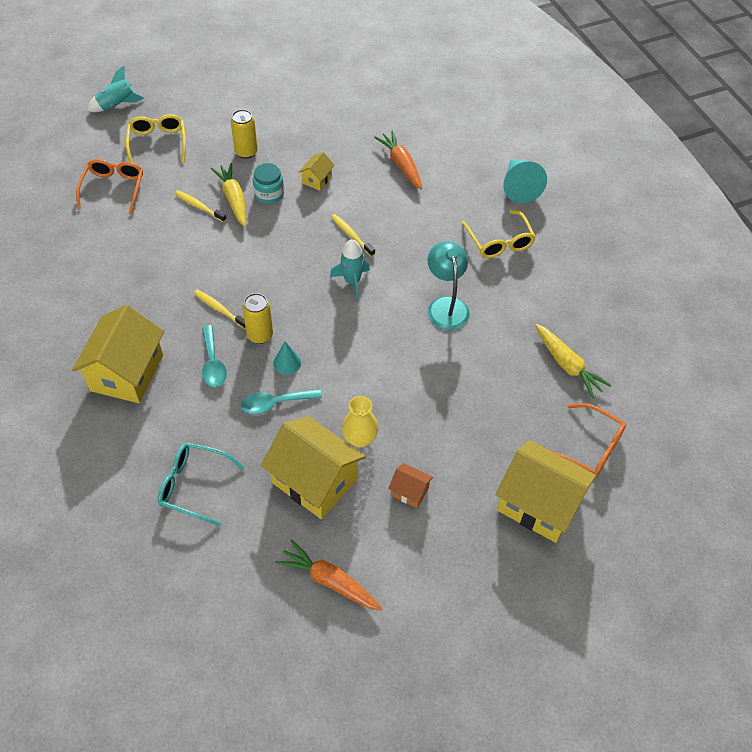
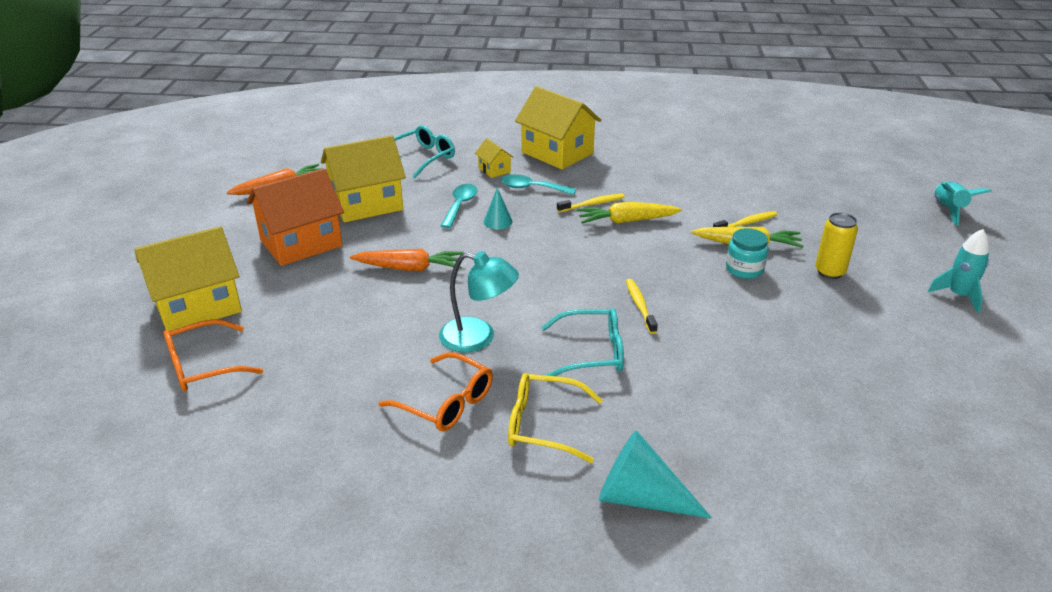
camera: 120 degrees right, 20 degrees down
(113, 188) = (799, 185): orange glasses -> orange glasses (446, 403)
(158, 143) = (868, 221): yellow glasses -> none
(260, 335) = (543, 216): yellow can -> none
(317, 180) = (754, 309): yellow house -> yellow house (494, 170)
(351, 235) = (640, 306): yellow toothbrush -> yellow toothbrush turned 90 degrees counterclockwise
(352, 281) = (568, 285): turquoise rocket -> turquoise rocket (958, 295)
(360, 438) = (379, 235): yellow vase -> none
(401, 165) = (751, 389): orange carrot -> orange carrot (410, 268)
(409, 491) = (301, 243): orange house -> orange house, size x2.19
(419, 243) = (592, 352): none -> turquoise glasses
(567, 365) = (308, 398): yellow carrot -> yellow carrot (626, 221)

